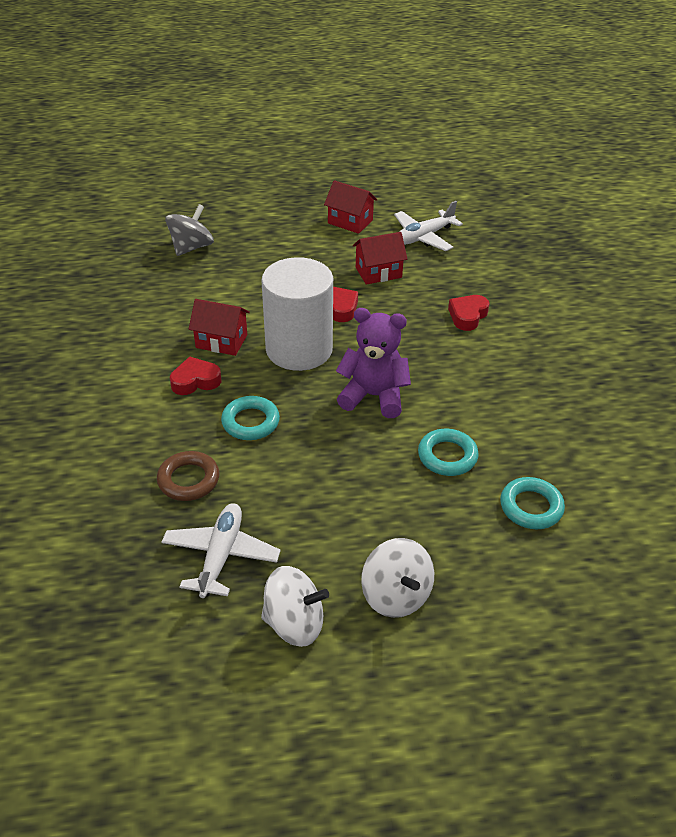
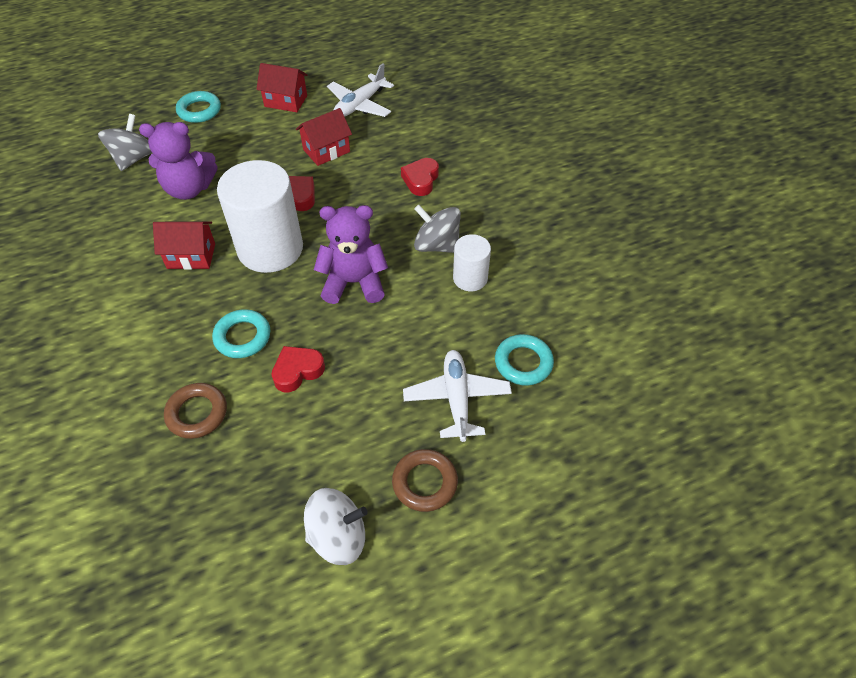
camera: 15 degrees left, 10 degrees up
(195, 381) = (176, 305): red heart -> red heart (297, 371)
(221, 555) = (250, 485): white plane -> white plane (457, 399)
(236, 282) = (189, 189): none -> purple teddy bear
(396, 595) = (425, 482): white spinning top -> brown ring
(447, 456) = (437, 329): turquoise ring -> turquoise ring (199, 110)
(468, 378) = (436, 245): none -> grey spinning top
(495, 416) = (470, 278): none -> white cylinder

